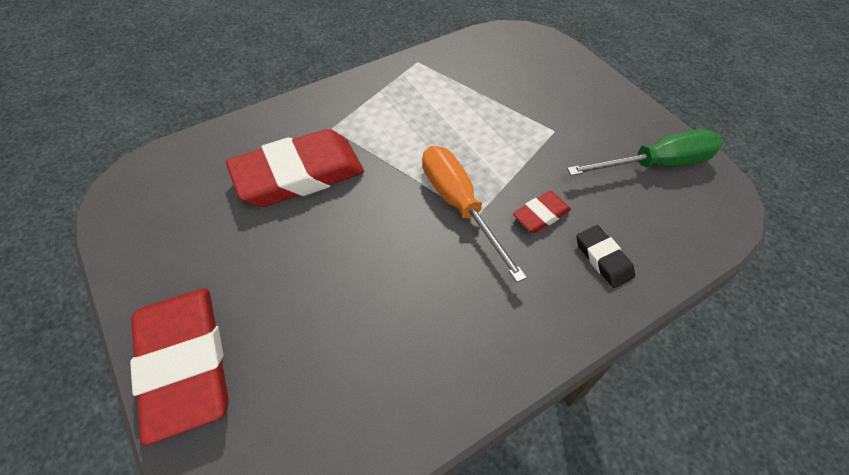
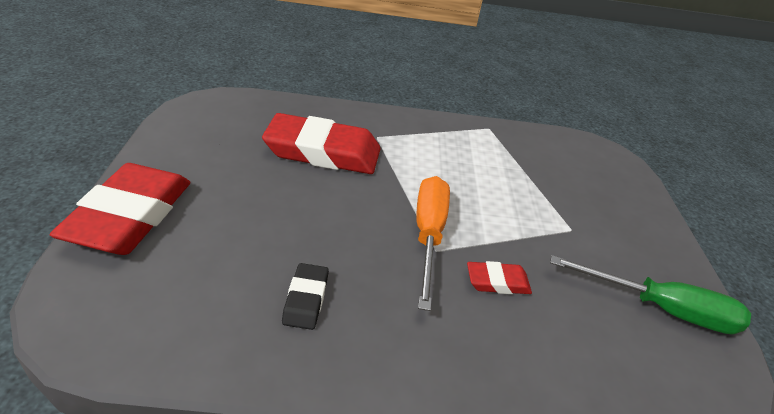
camera: 30 degrees right, 15 degrees down
(603, 259) = (528, 349): black eraser -> black eraser (306, 299)

